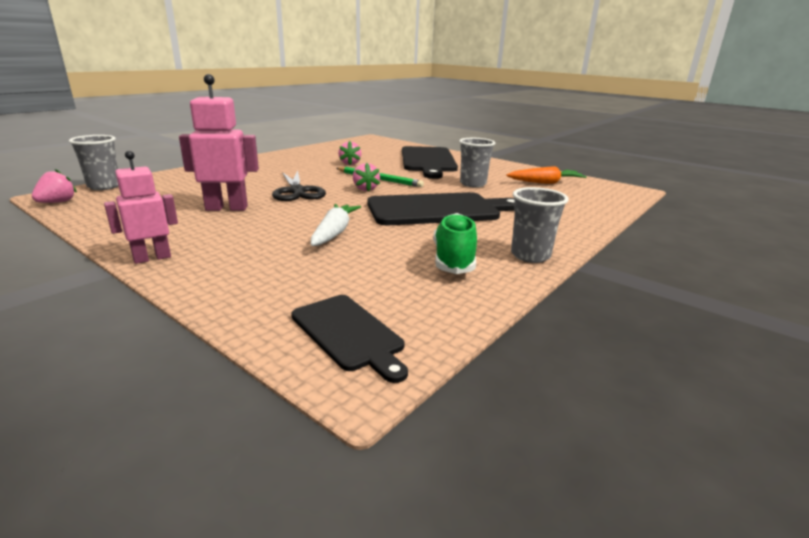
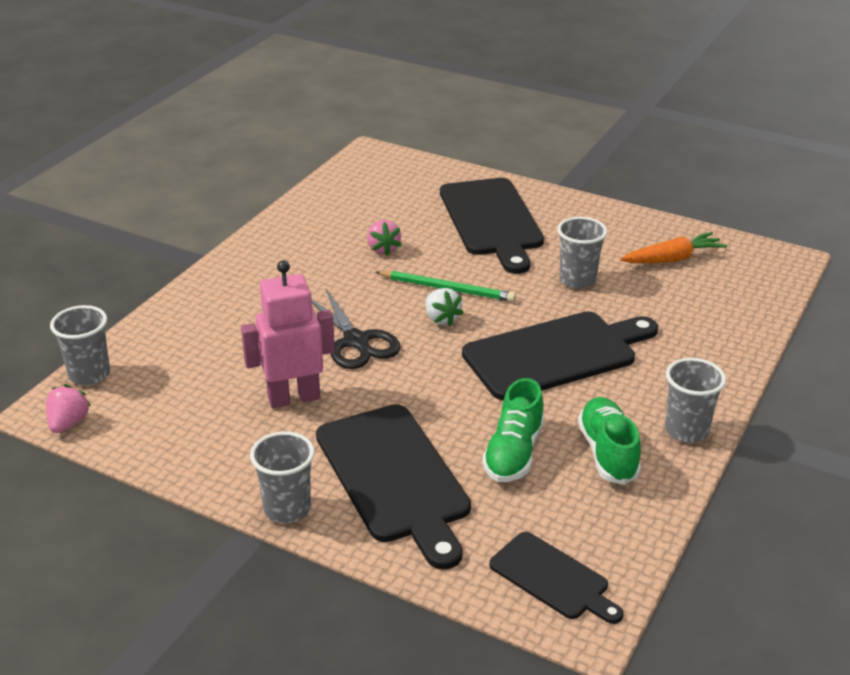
camera: 10 degrees left, 10 degrees up
(152, 258) = (287, 509): pink robot -> grey cup
(259, 252) = (394, 478): none -> black cutting board
(334, 232) = (455, 426): white carrot -> none
(365, 189) = (441, 319): pink strawberry -> white strawberry
(371, 250) = (513, 453): none -> green shoe

